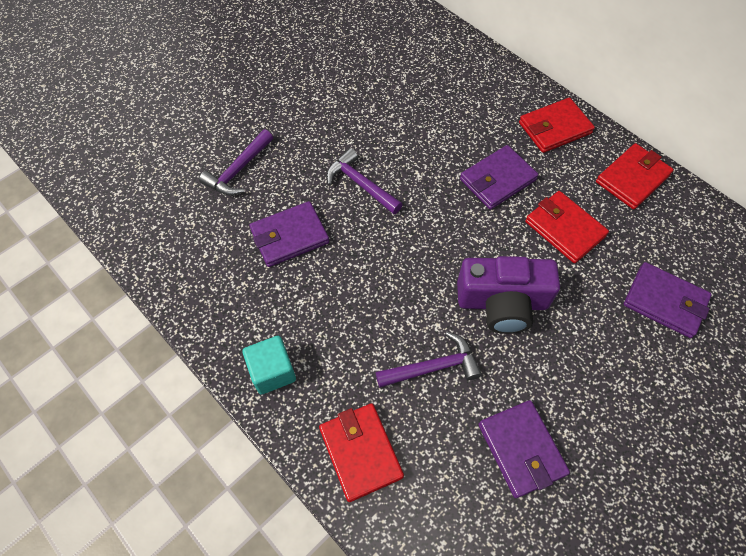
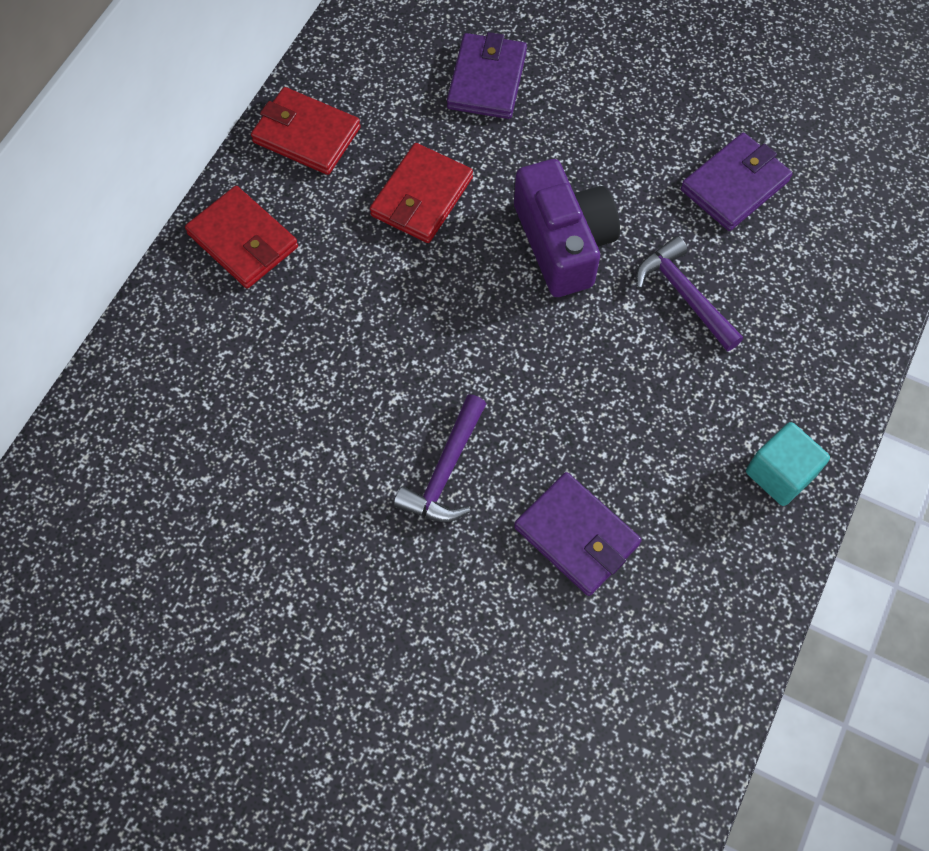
camera: 110 degrees left, 5 degrees up
(238, 170) = (488, 668): purple hammer -> none
(360, 452) = (822, 339): red wallet -> none
(497, 180) = (368, 292): purple wallet -> none

